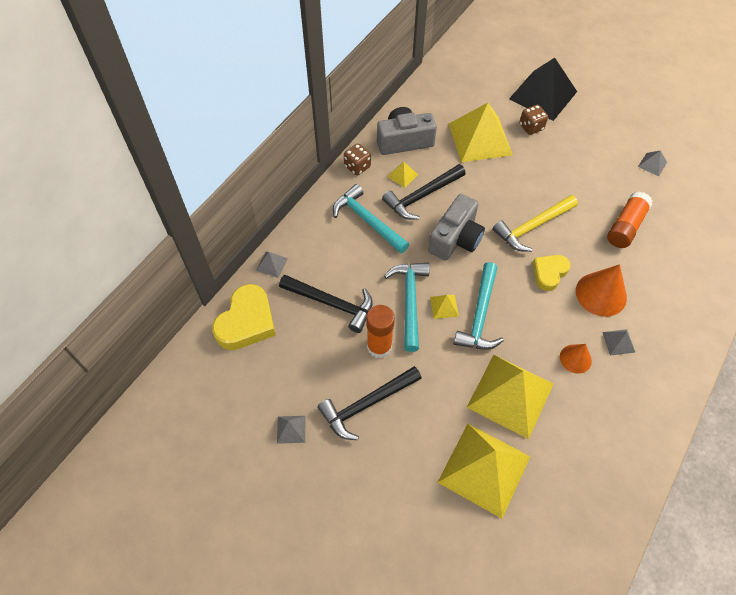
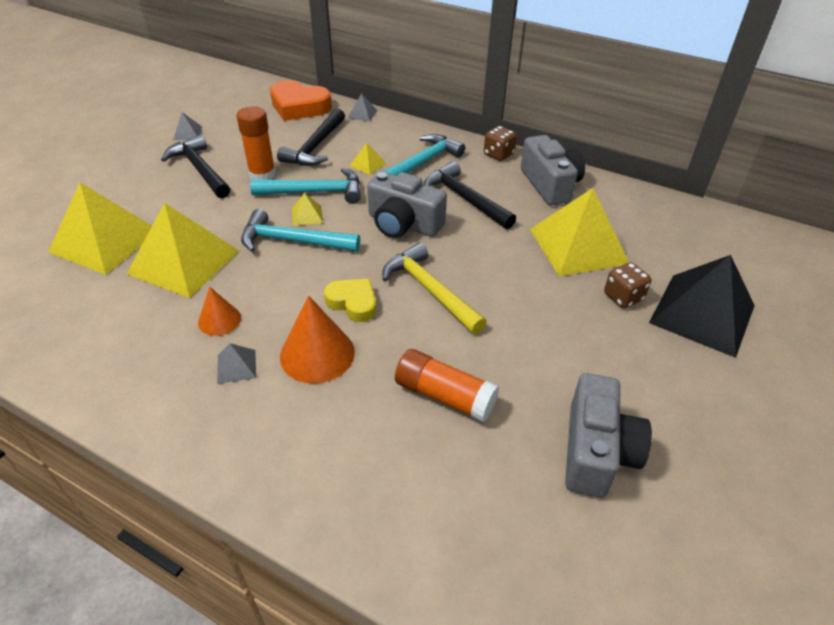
camera: 85 degrees right, 15 degrees down
(246, 322) = (299, 106): yellow heart -> orange heart
(402, 175) = (494, 184): yellow pyramid -> yellow pyramid (367, 164)
(652, 164) = (596, 451): grey pyramid -> grey camera

